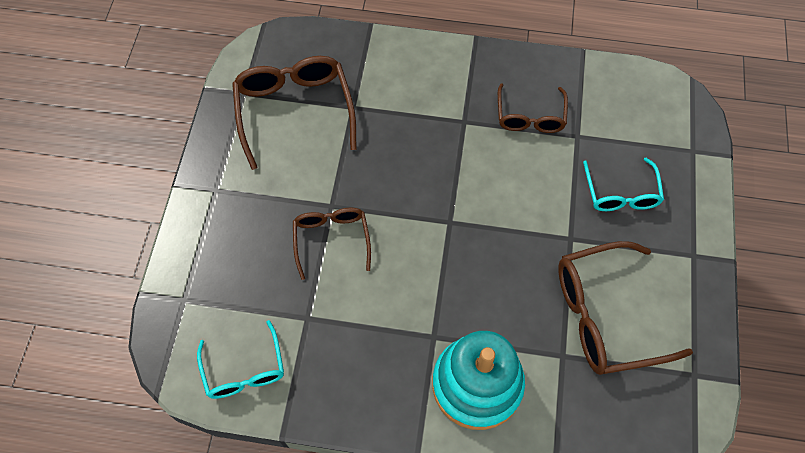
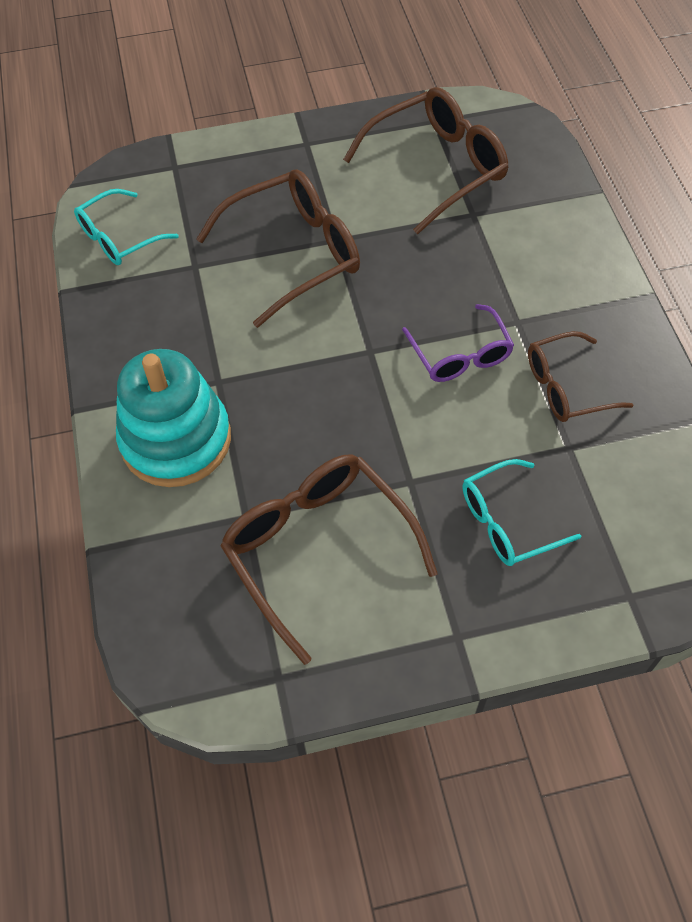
camera: 70 degrees right, 5 degrees down
(331, 239) = (294, 254): brown glasses -> brown glasses, size x1.64
(478, 167) = (460, 355): none -> purple glasses

